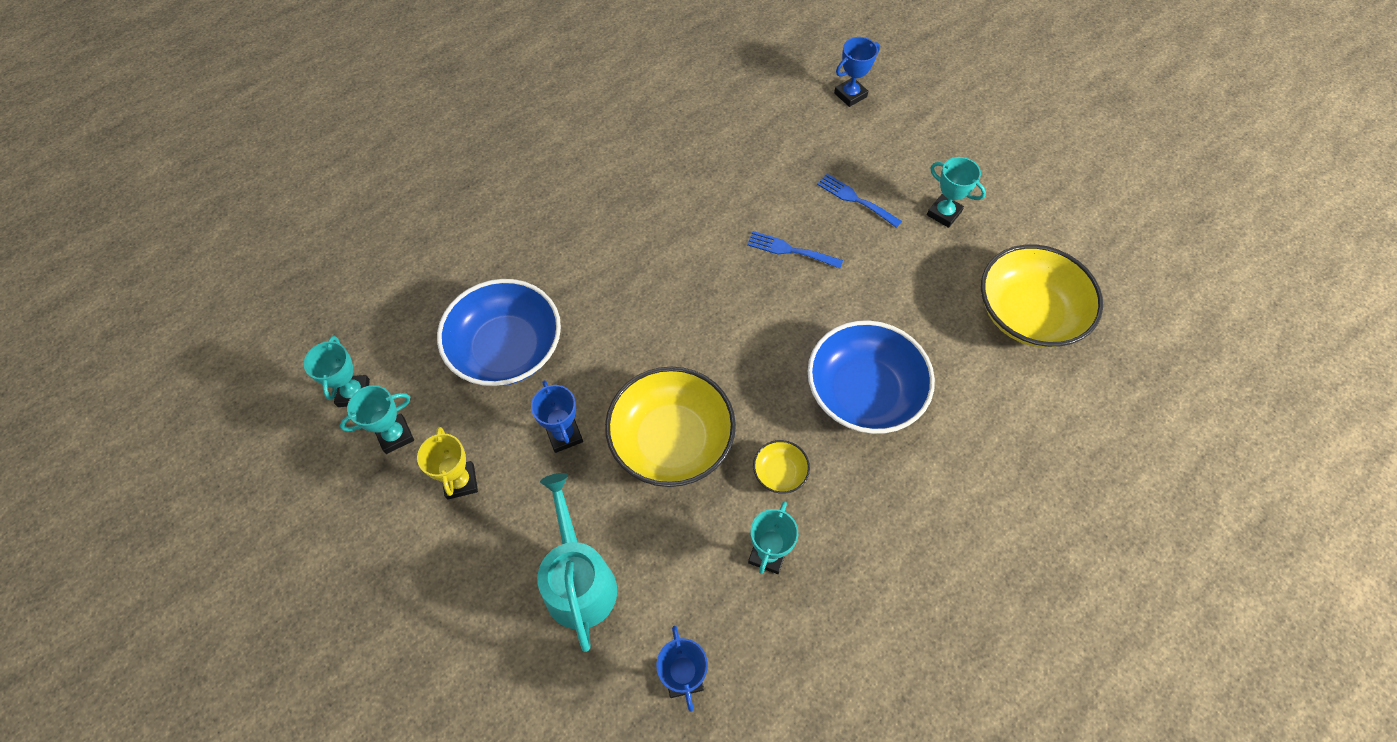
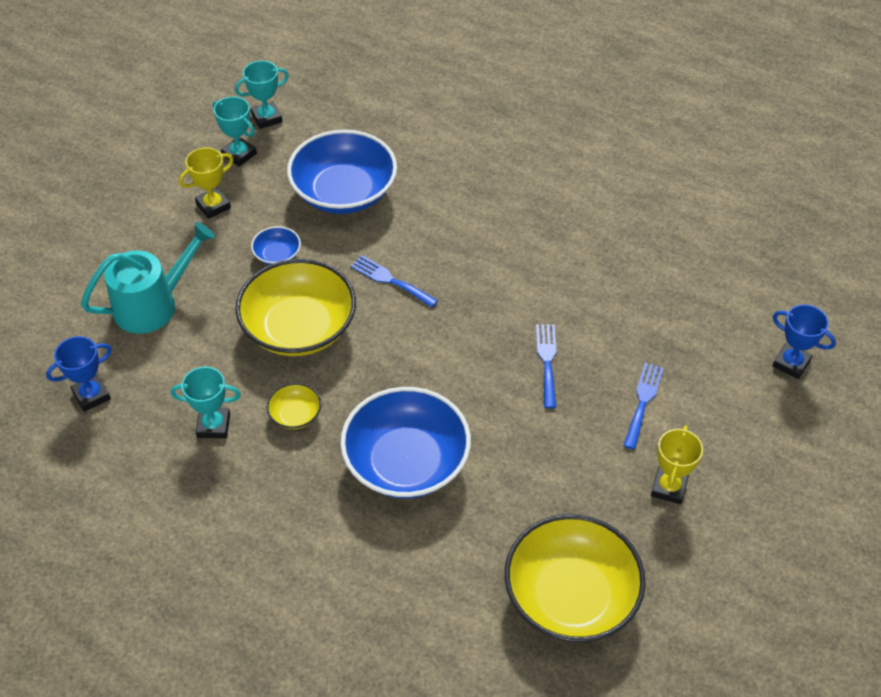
camera: 70 degrees right, 10 degrees down
(564, 435) = (277, 255): blue trophy -> blue bowl
(645, 342) = (390, 280): none -> blue fork
(944, 213) = (668, 487): turquoise trophy -> yellow trophy

